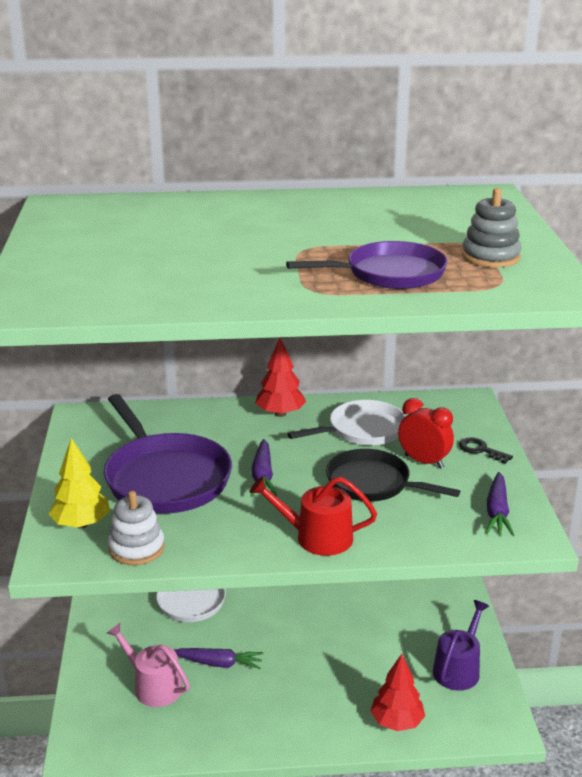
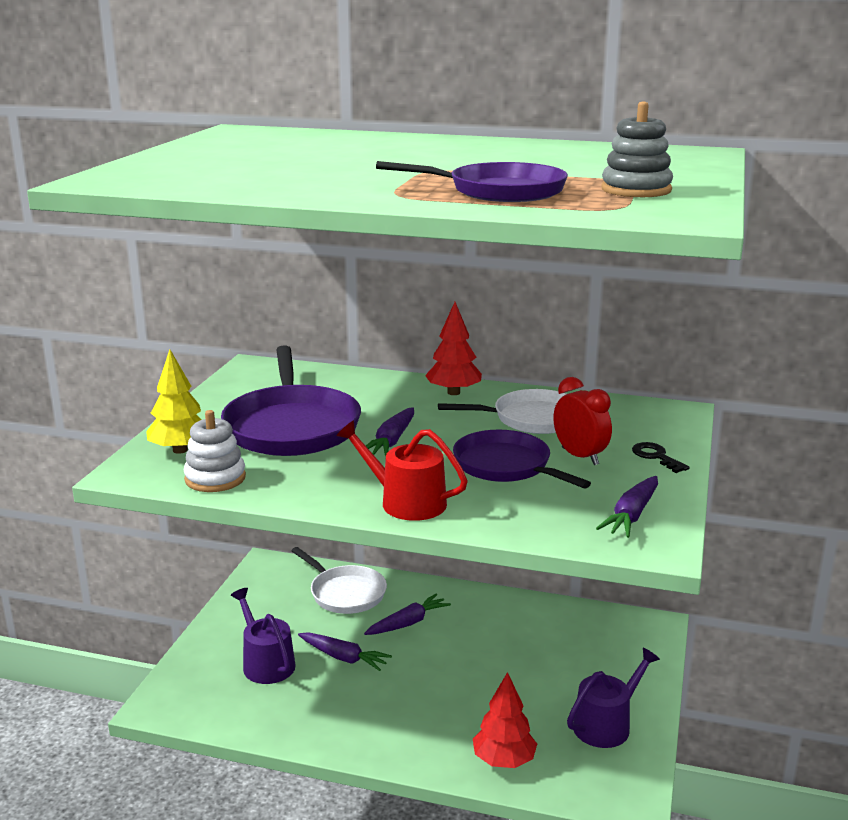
camera: 20 degrees right, 5 degrees down
(153, 686) = (266, 663): pink watering can -> purple watering can
(256, 617) = (408, 623): none -> purple carrot
(373, 483) = (506, 466): black pan -> purple pan

